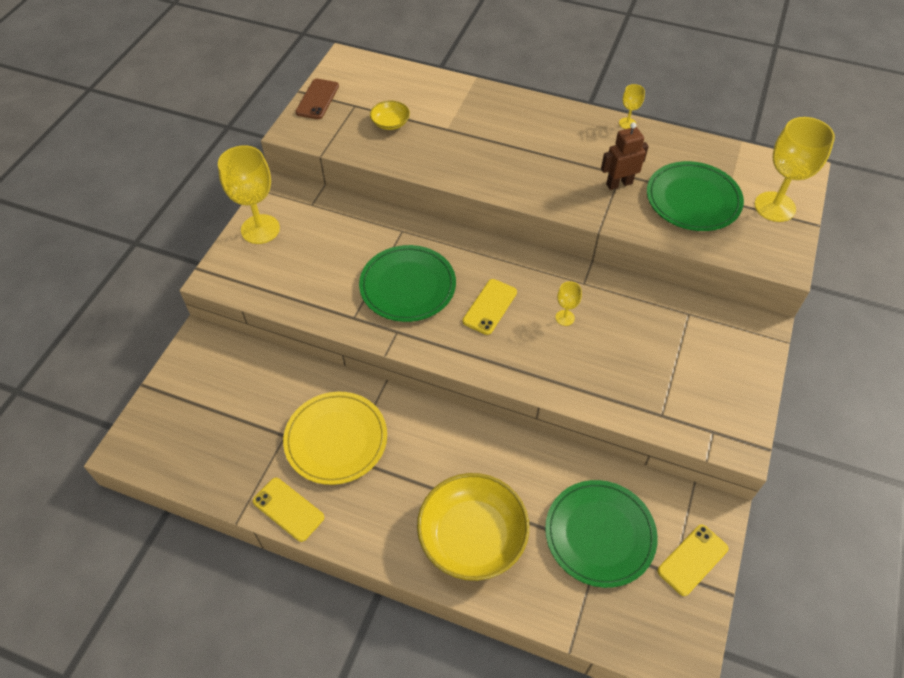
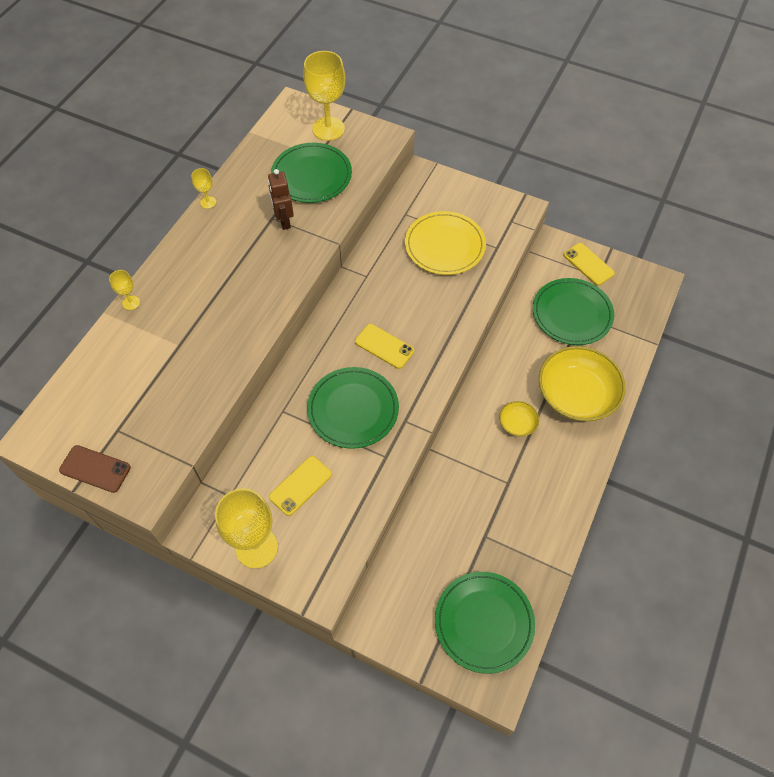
camera: 85 degrees left, 5 degrees up
(191, 437) = (484, 622): none -> green plate
(288, 509) = (557, 531): yellow phone -> yellow phone (300, 485)
(336, 439) = (490, 492): yellow plate -> yellow plate (444, 245)
(390, 123) = (156, 396): yellow bowl -> yellow bowl (517, 423)
(565, 318) = (401, 294): yellow goblet -> yellow goblet (131, 302)

